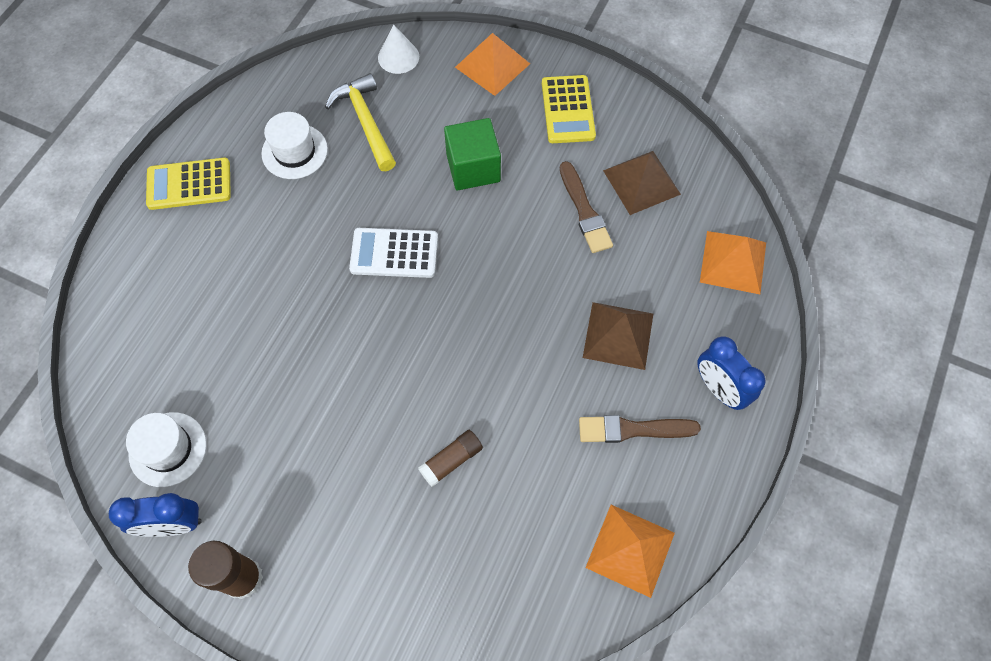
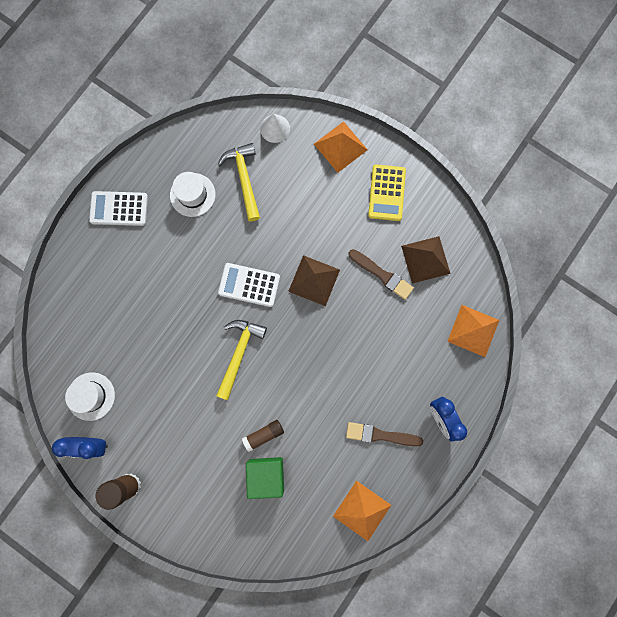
camera: 10 degrees right, 15 degrees up
(189, 184) = (119, 209): yellow calculator -> white calculator
(394, 349) = (239, 353): none -> yellow hammer
(473, 168) = (312, 228): green cube -> green cube (266, 475)
(584, 211) = (382, 275): brown brush -> brown brush turned 45 degrees counterclockwise
(618, 335) = (385, 369): brown pyramid -> brown pyramid (314, 280)

